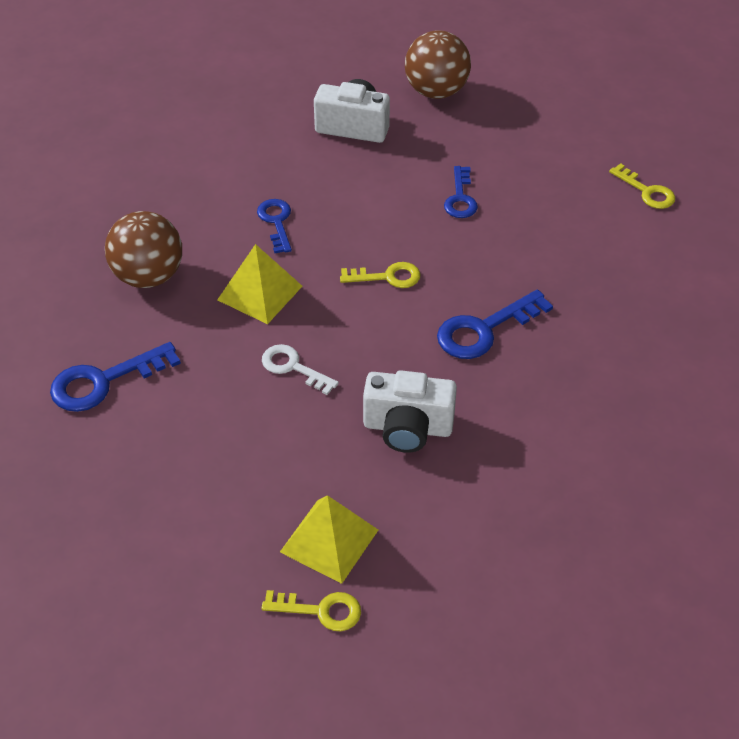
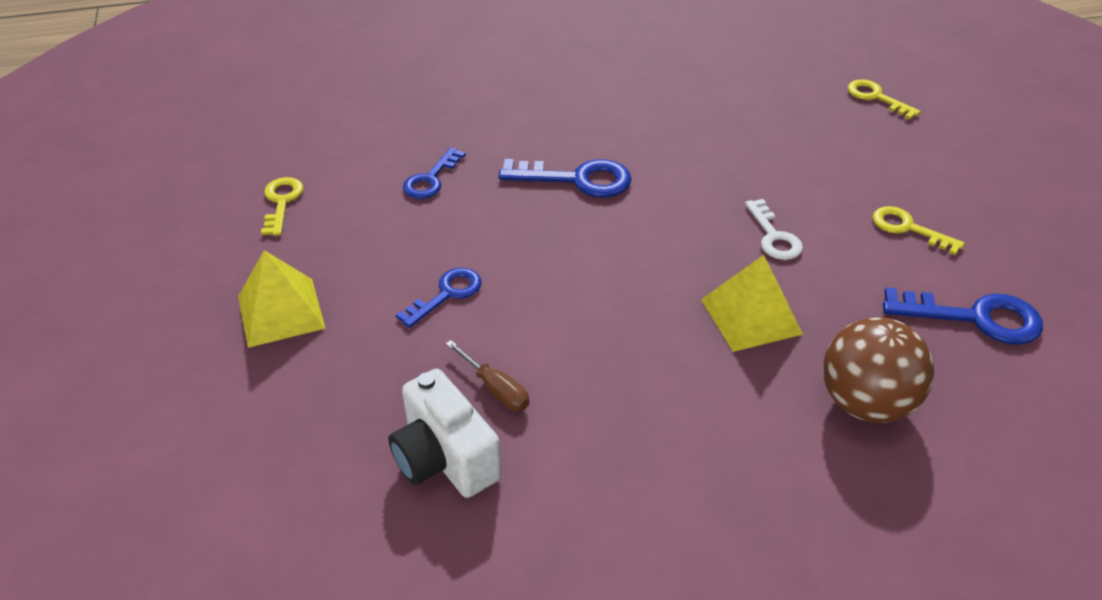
camera: 140 degrees left, 5 degrees down
(276, 222) = (666, 383): blue key -> blue key (431, 179)
(329, 540) = (840, 124): yellow pyramid -> yellow pyramid (281, 312)
(367, 167) = (495, 389): none -> brown screwdriver
(387, 277) = (609, 262): yellow key -> yellow key (908, 228)
(407, 427) = (716, 152): white camera -> none
(436, 91) = (287, 443): brown ball -> none

